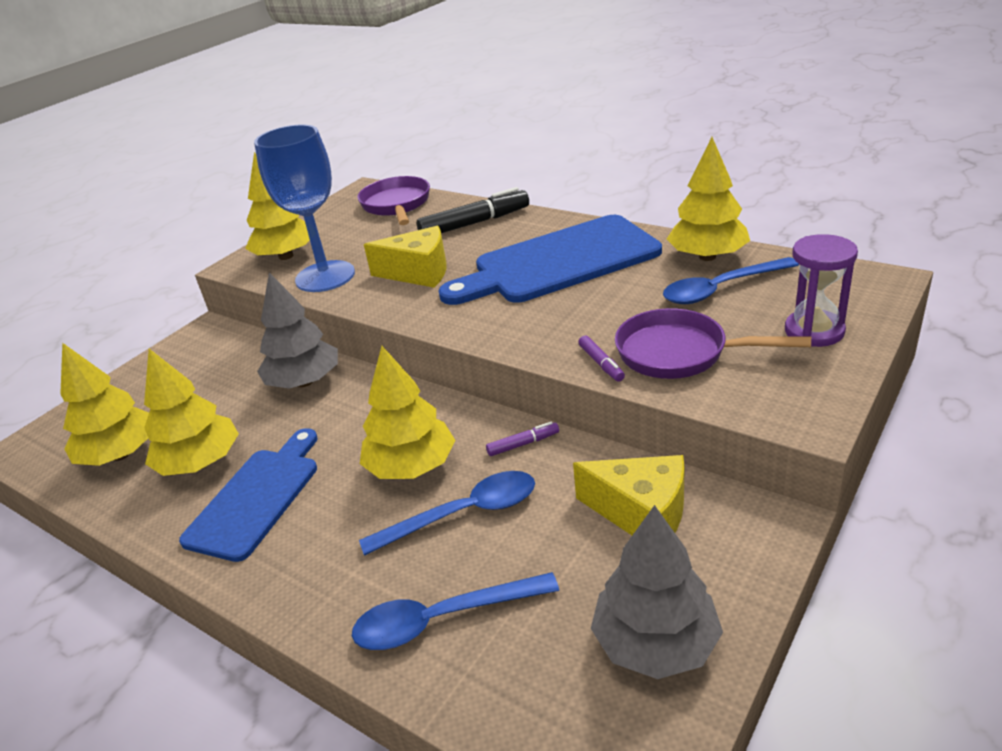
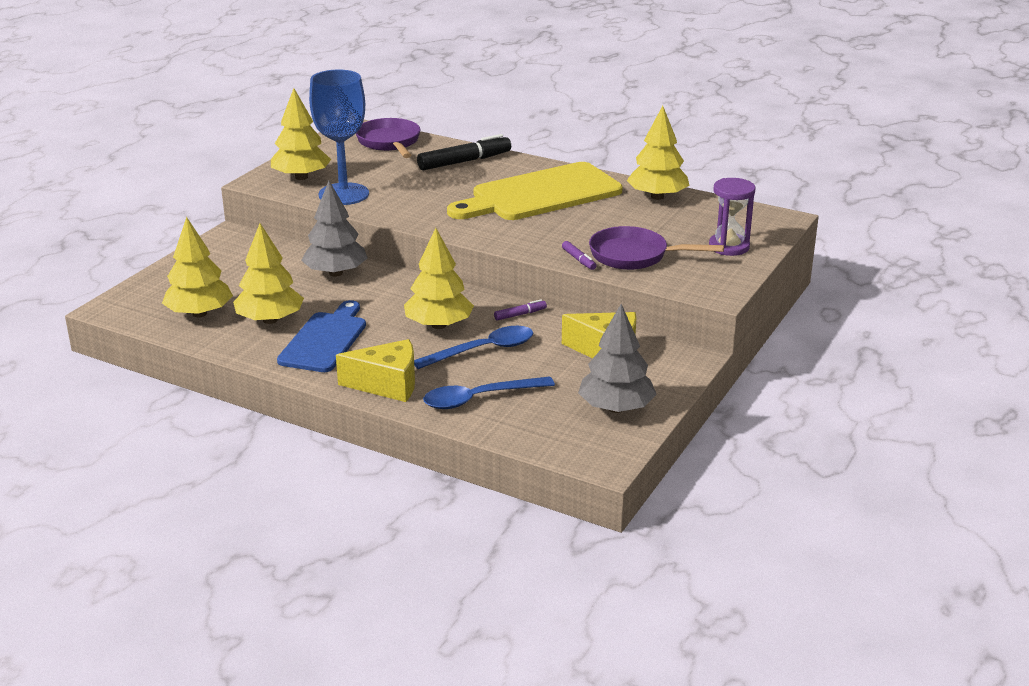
camera: 10 degrees left, 5 degrees down
(418, 273) = (425, 196): yellow cheese -> yellow cheese (387, 385)
(558, 262) = (540, 194): blue cutting board -> yellow cutting board
(720, 289) = (666, 218): blue spoon -> none

